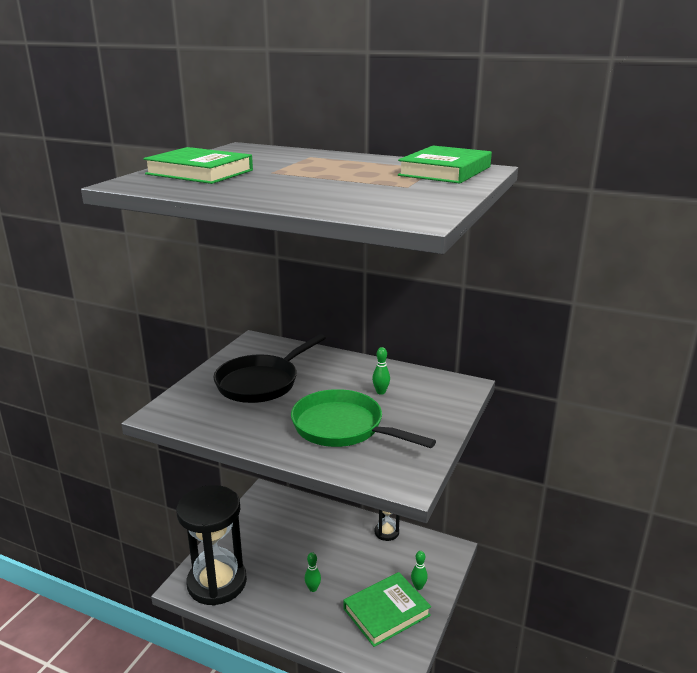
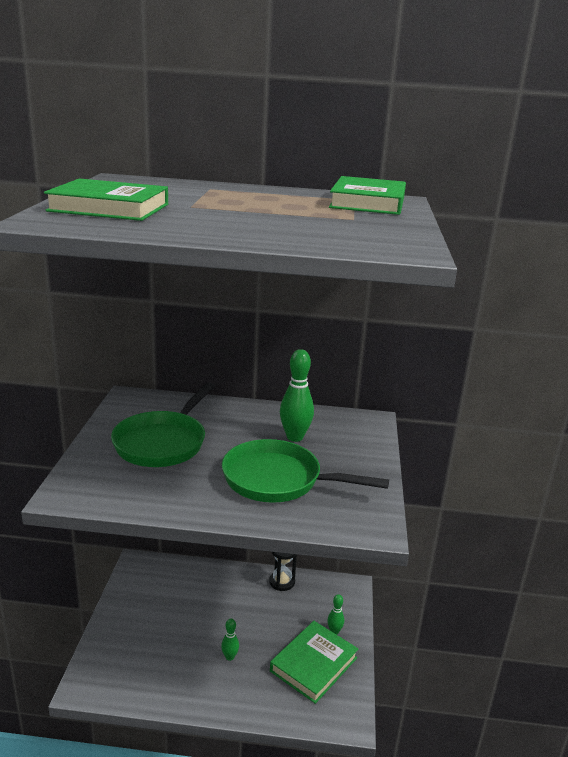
camera: 20 degrees left, 0 degrees up
(217, 582) = (121, 674): black hourglass -> none
(261, 382) = (163, 442): black pan -> green pan
(380, 392) = (295, 437): green bowling pin -> green bowling pin, size x1.81

